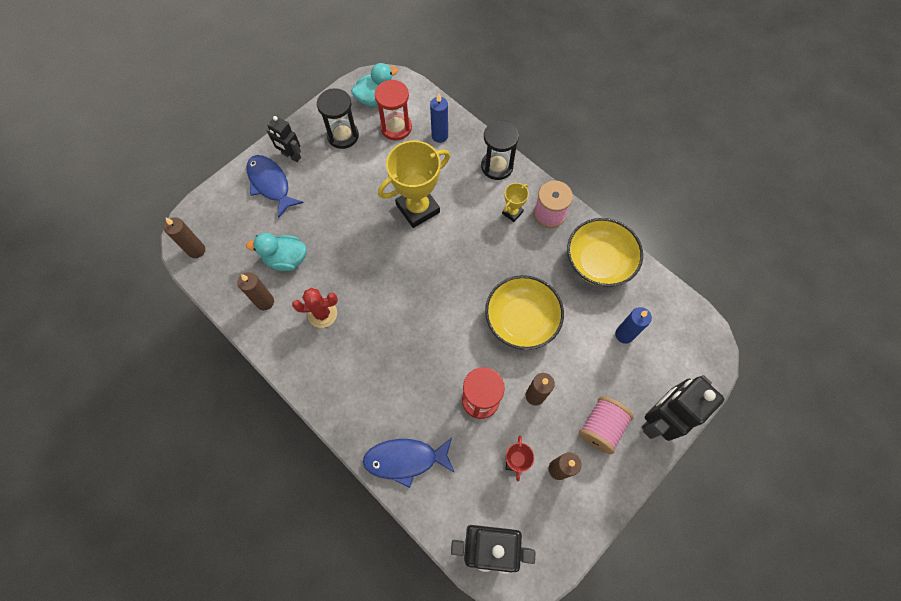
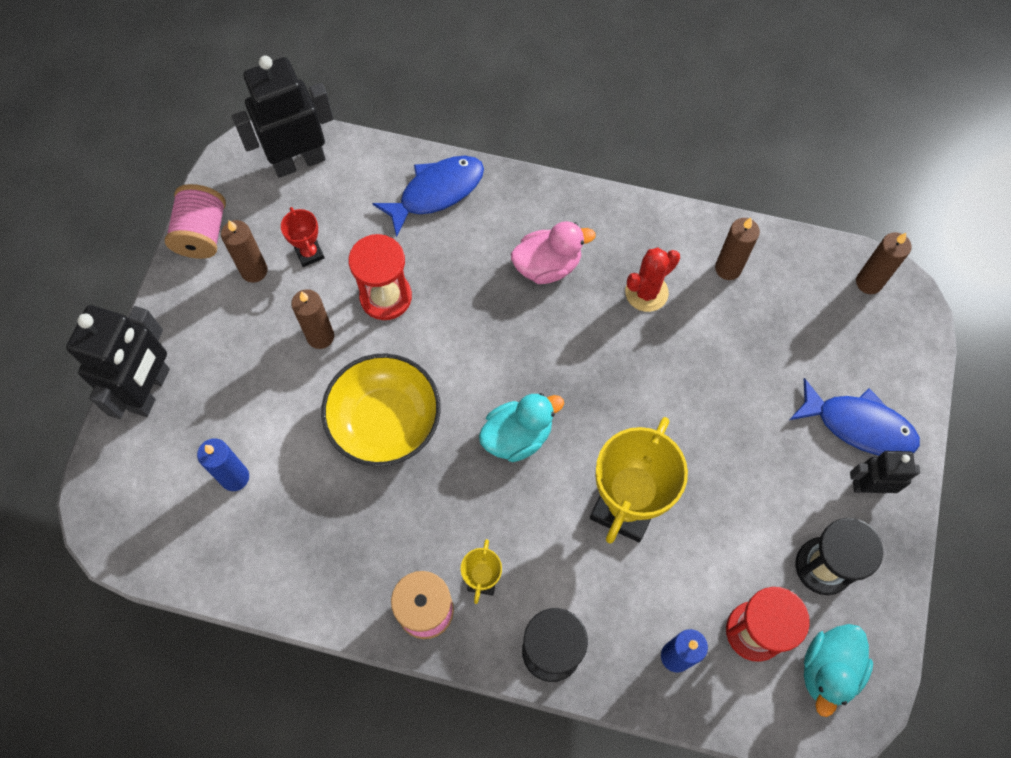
camera: 150 degrees right, 0 degrees up
(286, 259) = (747, 334): turquoise duck -> turquoise duck (517, 436)
(368, 364) = (547, 265): none -> pink duck
(598, 262) = (314, 569): yellow bowl -> none
(601, 427) = (220, 342): pink spool -> pink spool (202, 234)

